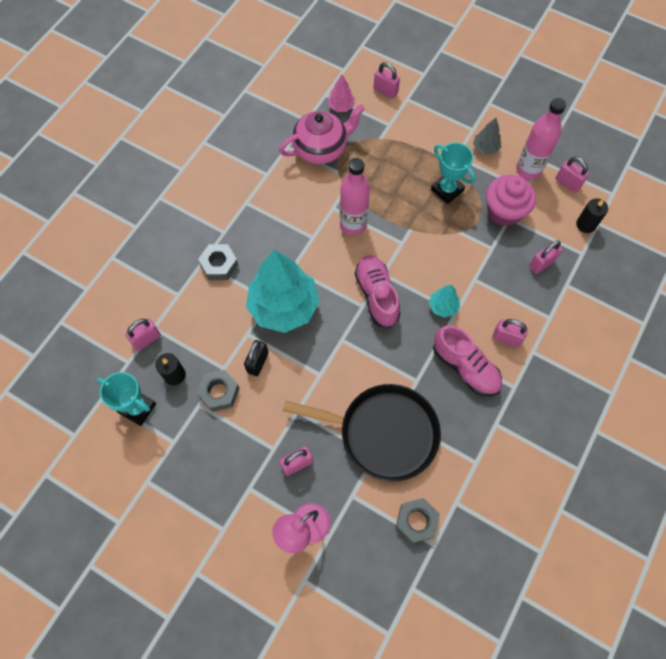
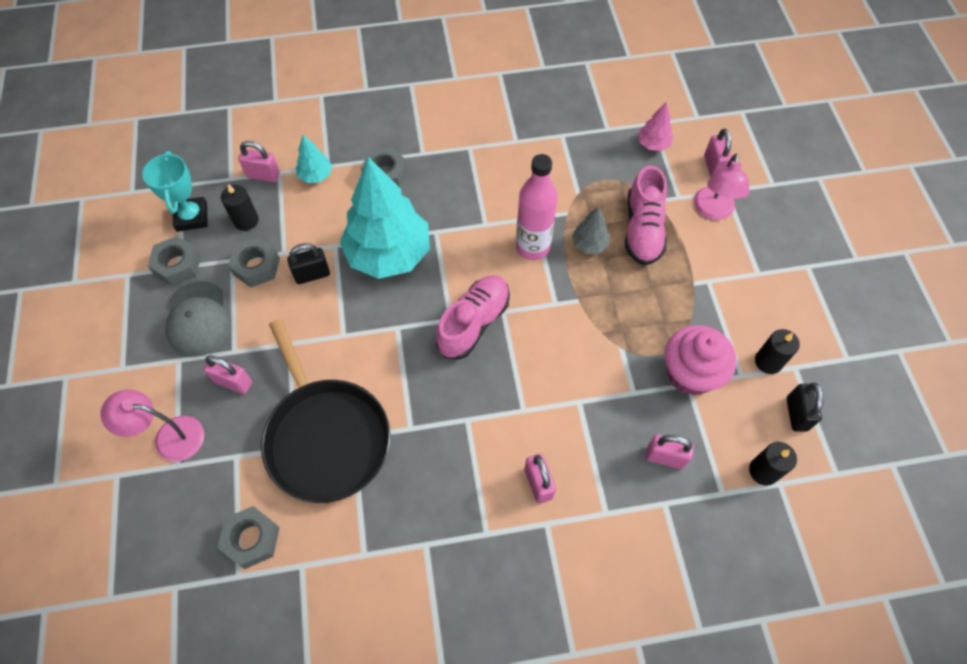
camera: 50 degrees right, 5 degrees down
(170, 442) = (177, 265): none -> grey nut
(228, 456) = (198, 319): none -> grey cap
(321, 149) = (589, 162): pink teapot -> none
(414, 116) = (713, 211): none -> pink lamp
(443, 306) = (517, 393): turquoise tree -> turquoise tree (316, 175)
(447, 190) = (658, 301): turquoise trophy -> none
(465, 367) = (466, 465): pink shoe -> pink shoe (643, 230)
(485, 148) = (748, 301): grey tree -> grey tree (589, 244)
(528, 170) = (768, 362): pink bottle -> black candle
(567, 183) = (796, 414): pink padlock -> black padlock

